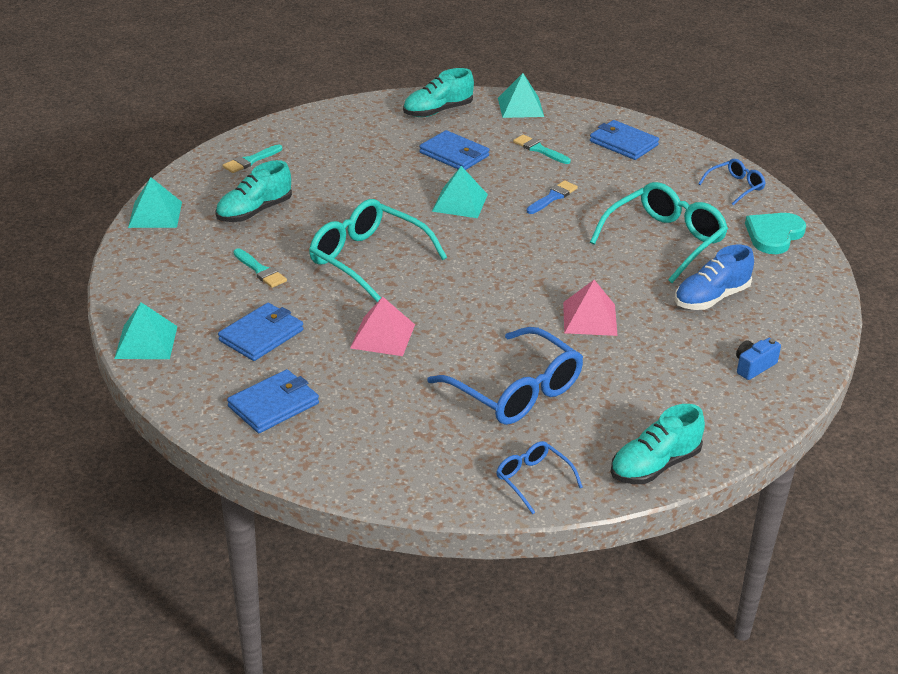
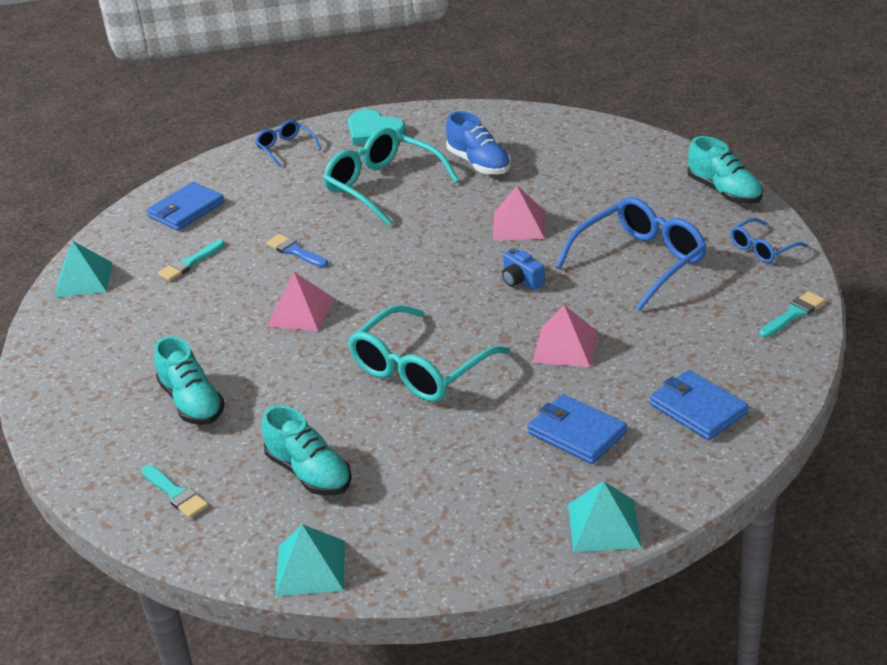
camera: 85 degrees left, 0 degrees up
(260, 270) = (446, 450): turquoise brush -> turquoise brush (793, 314)
(437, 111) = (77, 341): turquoise shoe -> turquoise shoe (192, 402)
(454, 154) = (189, 322): blue wallet -> none
(459, 202) = (301, 312): turquoise pyramid -> pink pyramid
(753, 366) = (579, 146): blue camera -> blue camera (521, 280)

